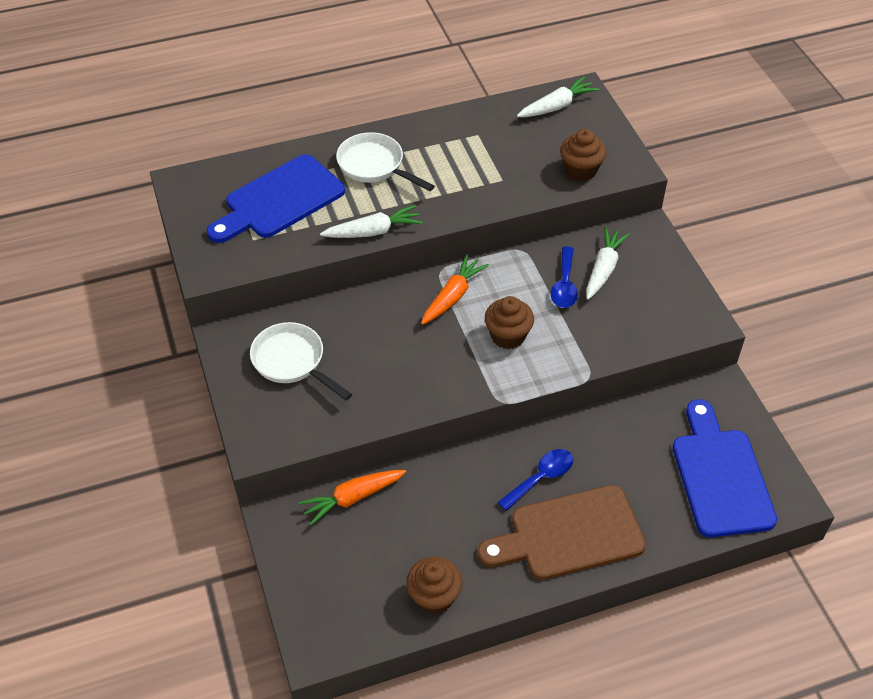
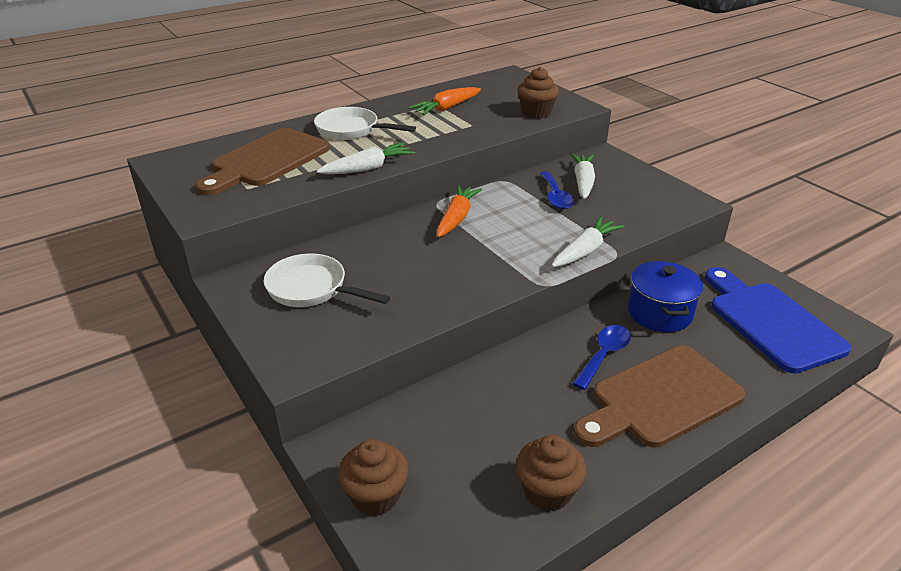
camera: 15 degrees left, 15 degrees down
(279, 200) = (267, 160): blue cutting board -> brown cutting board
(352, 498) = (413, 411): orange carrot -> orange carrot (446, 108)
(508, 336) = (523, 237): brown cupcake -> brown cupcake (376, 496)
(557, 106) = (494, 83): white carrot -> white carrot (585, 251)
(617, 442) = (659, 313): none -> blue pot

